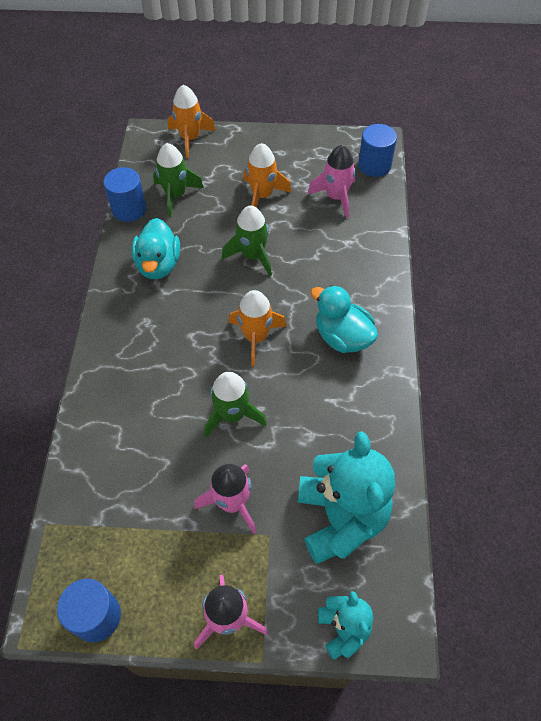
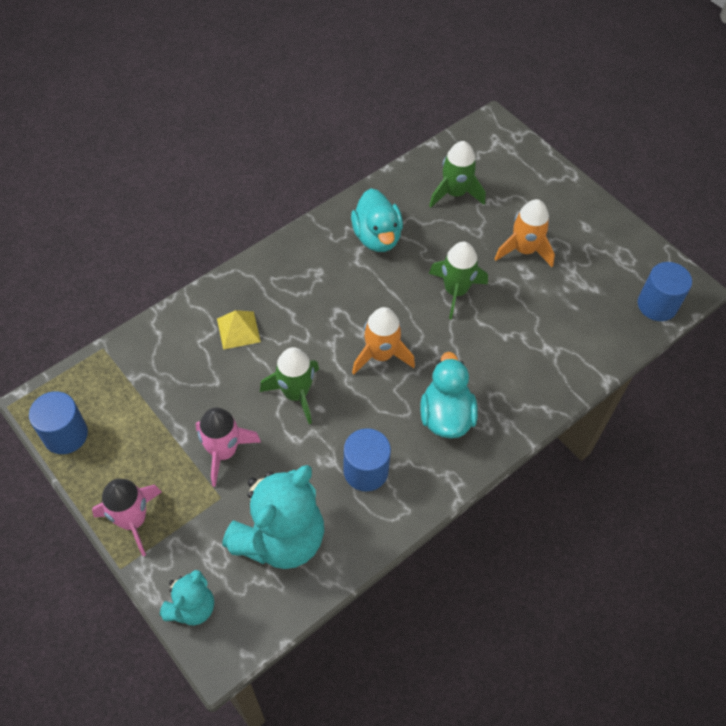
camera: 45 degrees right, 0 degrees up
(129, 209) = (406, 175): blue cylinder -> blue cylinder (366, 471)
(138, 411) = (238, 330): none -> yellow pyramid
(158, 265) = (377, 237): turquoise duck -> turquoise duck turned 60 degrees counterclockwise
(190, 138) = (523, 155): orange rocket -> none
(336, 197) = (585, 303): pink rocket -> none

